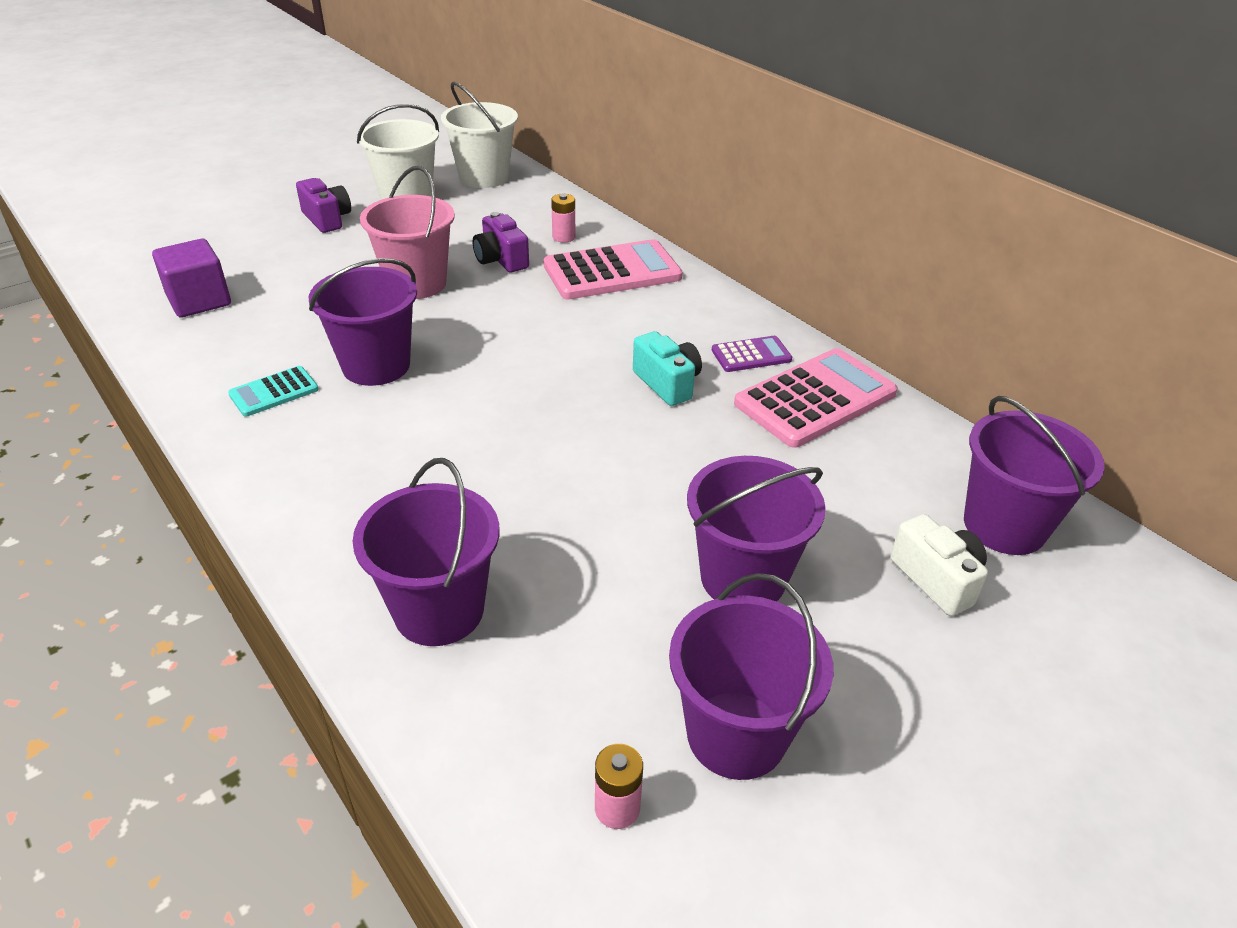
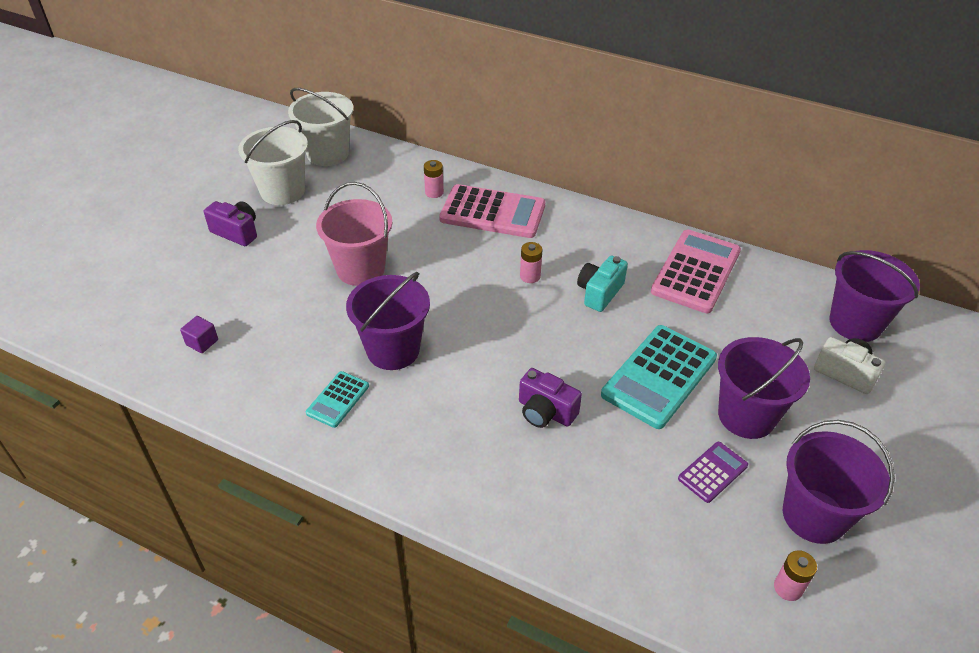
camera: 25 degrees left, 5 degrees up
(199, 301) = (202, 342): purple cube -> purple cube, size x0.53
(439, 610) = (593, 514): purple bucket -> none
(501, 260) = (405, 227): purple camera -> purple camera (545, 412)
(597, 343) = (530, 276): none -> pink battery
(612, 272) = (492, 212): pink calculator -> pink calculator turned 60 degrees clockwise
(662, 493) = (659, 376): none -> turquoise calculator
(667, 383) = (599, 292): turquoise camera -> turquoise camera turned 90 degrees counterclockwise
(751, 355) = (634, 251): purple calculator -> purple calculator (712, 472)

